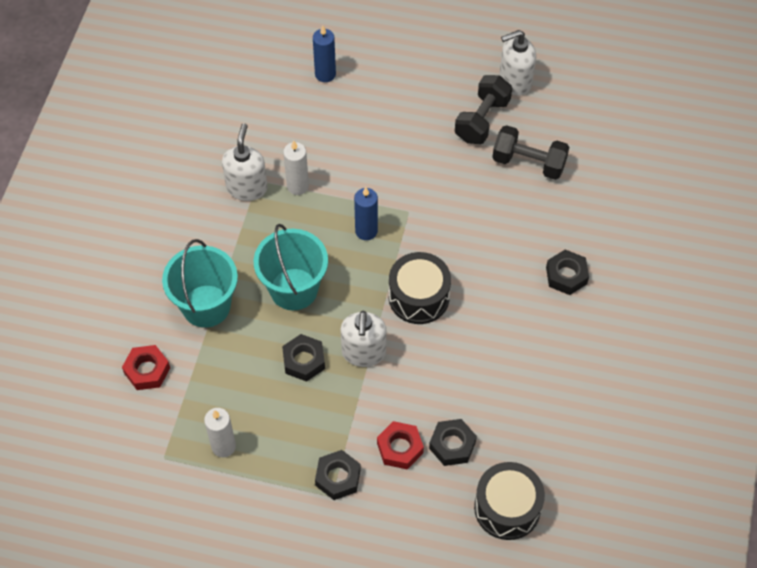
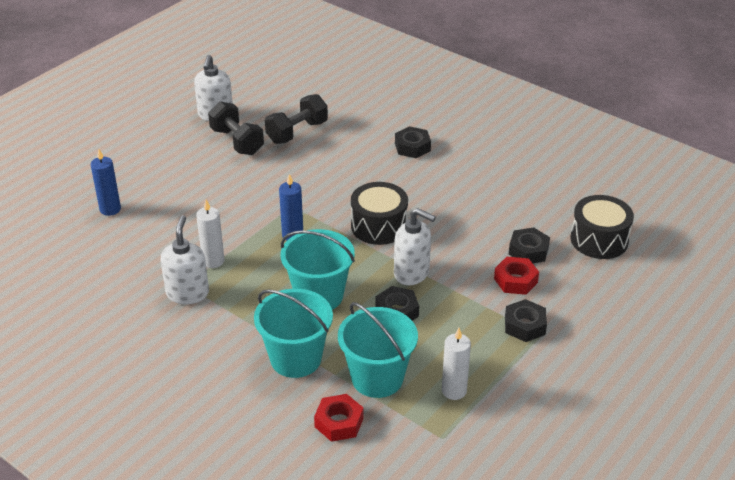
camera: 65 degrees left, 20 degrees down
(211, 379) = (377, 378): none -> turquoise bucket
(247, 187) = (187, 293): white soap dispenser -> white soap dispenser turned 60 degrees clockwise

